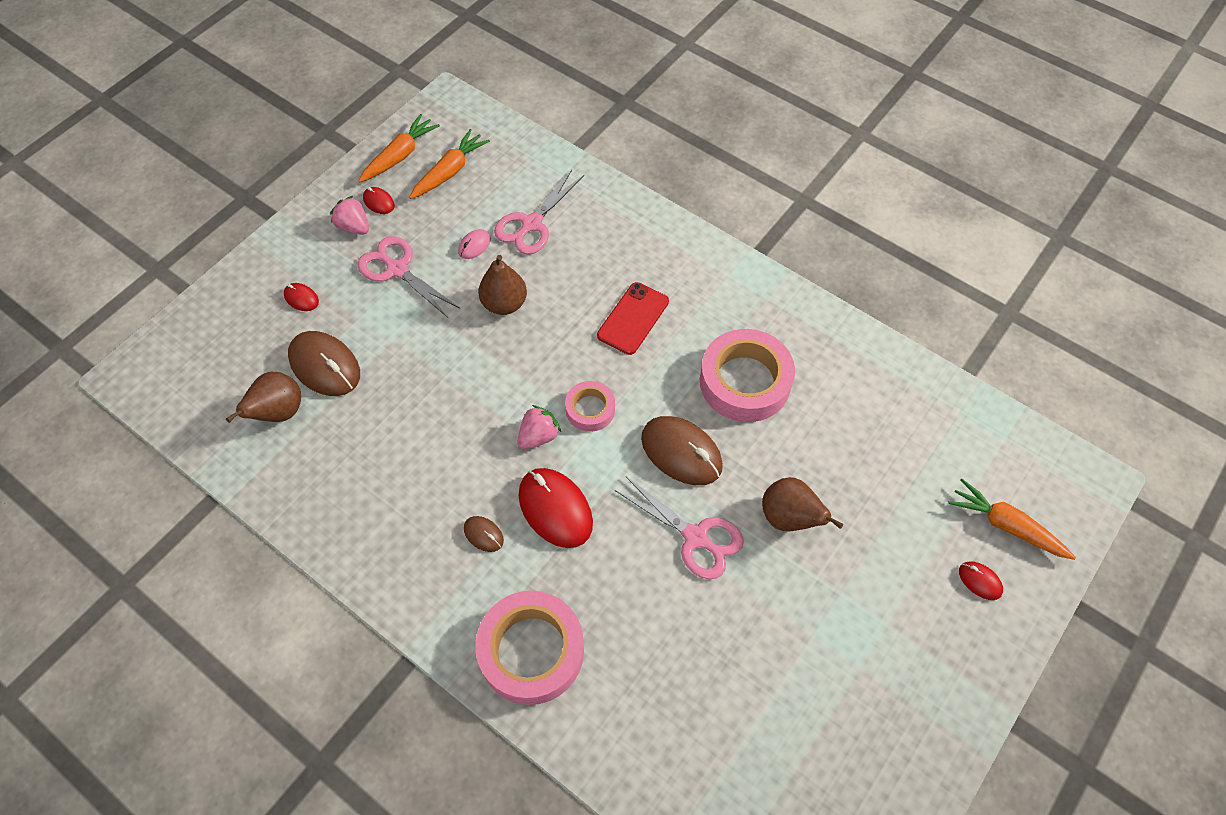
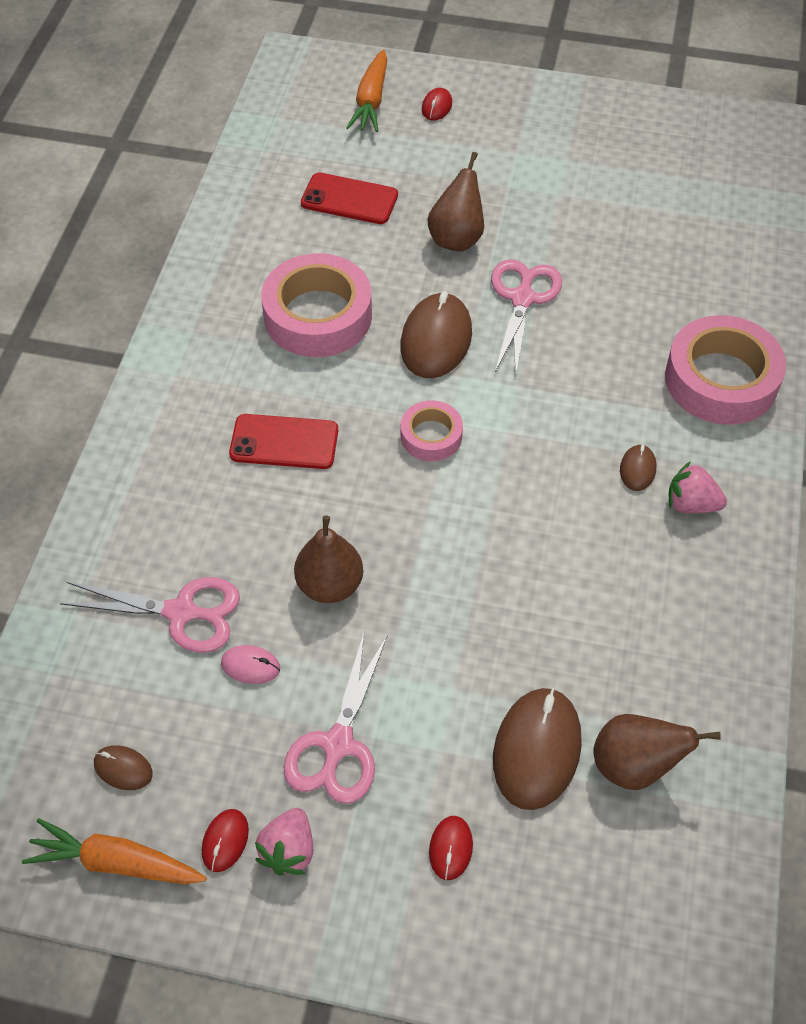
camera: 115 degrees left, 5 degrees down
(449, 172) = (123, 769): orange carrot -> brown mouse
(538, 436) = (493, 470): pink strawberry -> pink strawberry (691, 504)
(555, 509) = (568, 419): red mouse -> none
(872, 454) = (349, 199): none -> red phone

